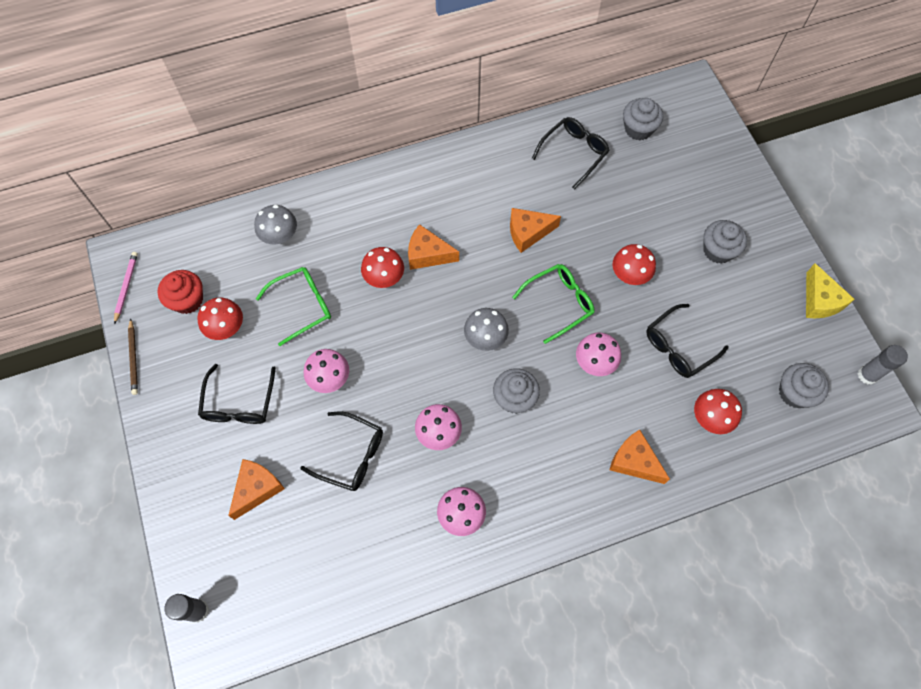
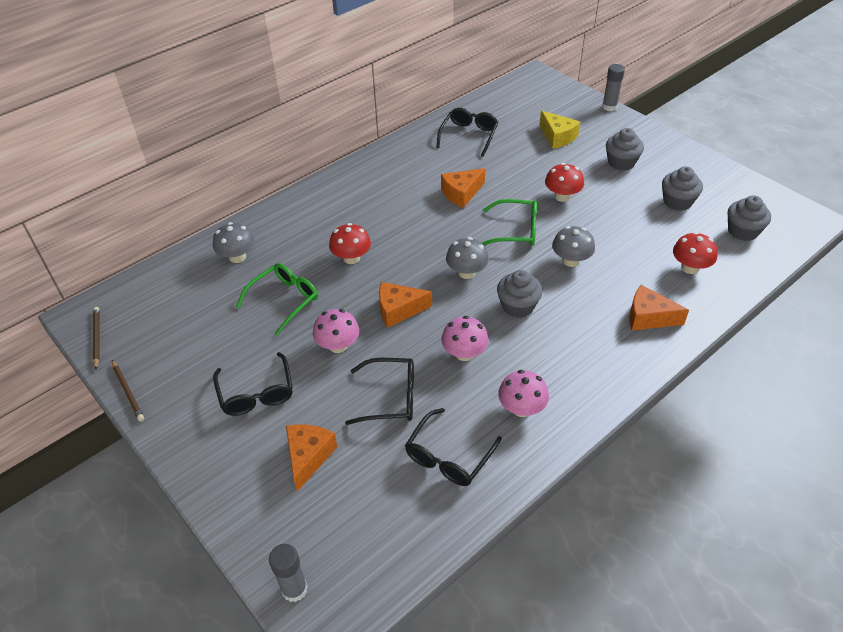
camera: 20 degrees left, 20 degrees down
(126, 287) = (97, 338): pink pencil -> brown pencil
(187, 300) = (166, 329): red cupcake -> none
(226, 327) = (215, 338): red mushroom -> none
(428, 254) = (382, 231): orange cheese -> orange cheese (399, 310)
(559, 303) = (516, 231): green glasses -> green glasses turned 60 degrees clockwise
(595, 362) = (571, 260): pink mushroom -> grey mushroom
(638, 129) = (511, 109): grey cupcake -> grey cupcake (677, 202)
(678, 347) = (632, 230): black glasses -> black glasses (448, 457)
(819, 300) = (719, 170): yellow cheese -> yellow cheese (557, 137)
(867, 375) = (787, 204): grey glue stick -> grey glue stick (609, 107)

